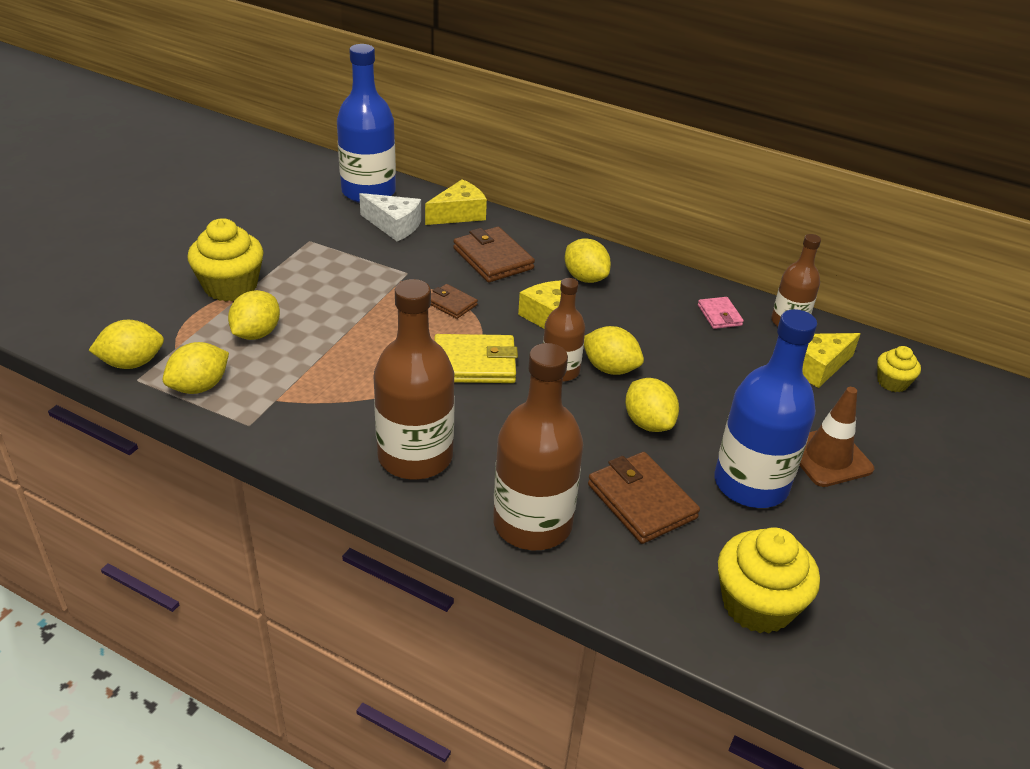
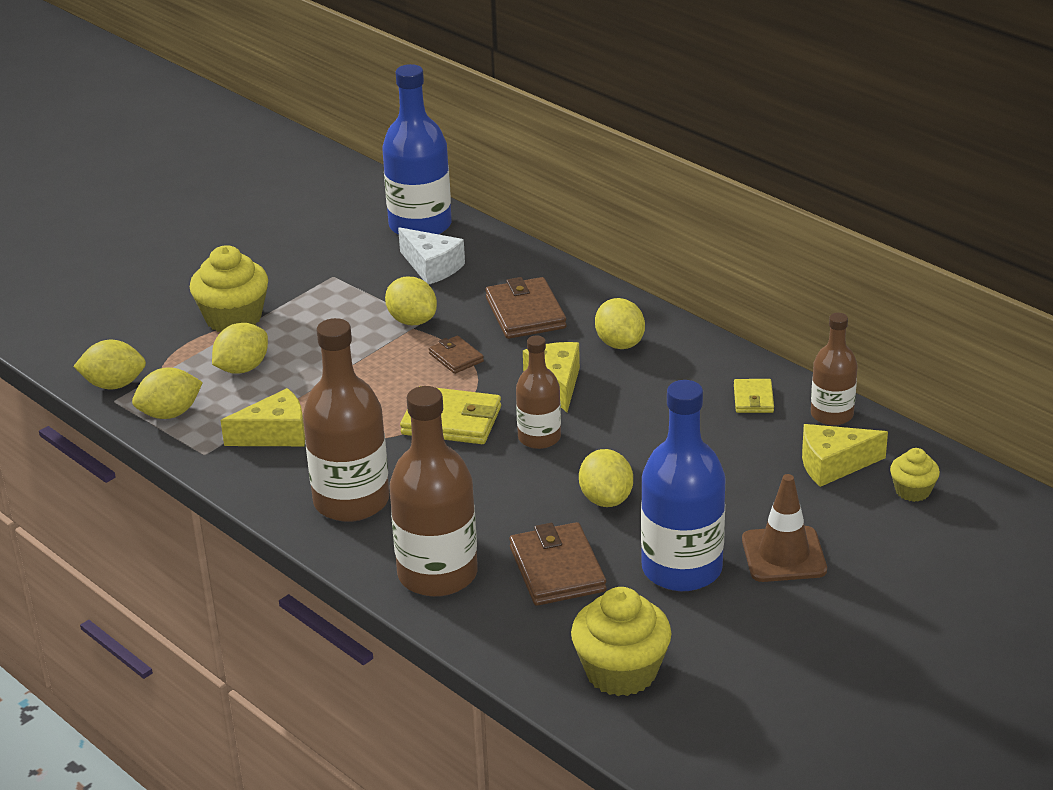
camera: 20 degrees right, 5 degrees down
(459, 214) = (511, 259): yellow cheese -> yellow cheese (275, 434)
(610, 368) = (595, 441): yellow lemon -> yellow lemon (412, 320)
(719, 315) = (753, 399): pink wallet -> yellow wallet

